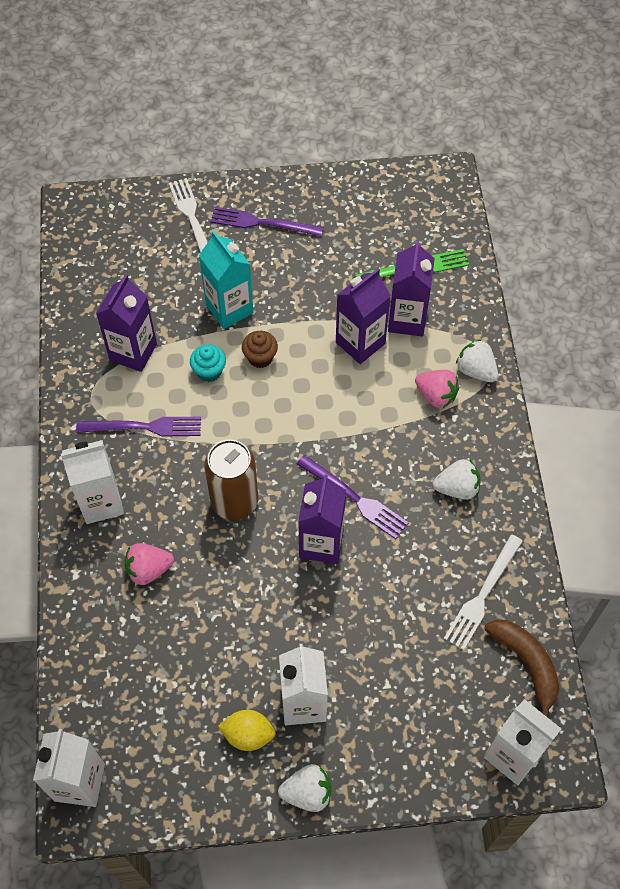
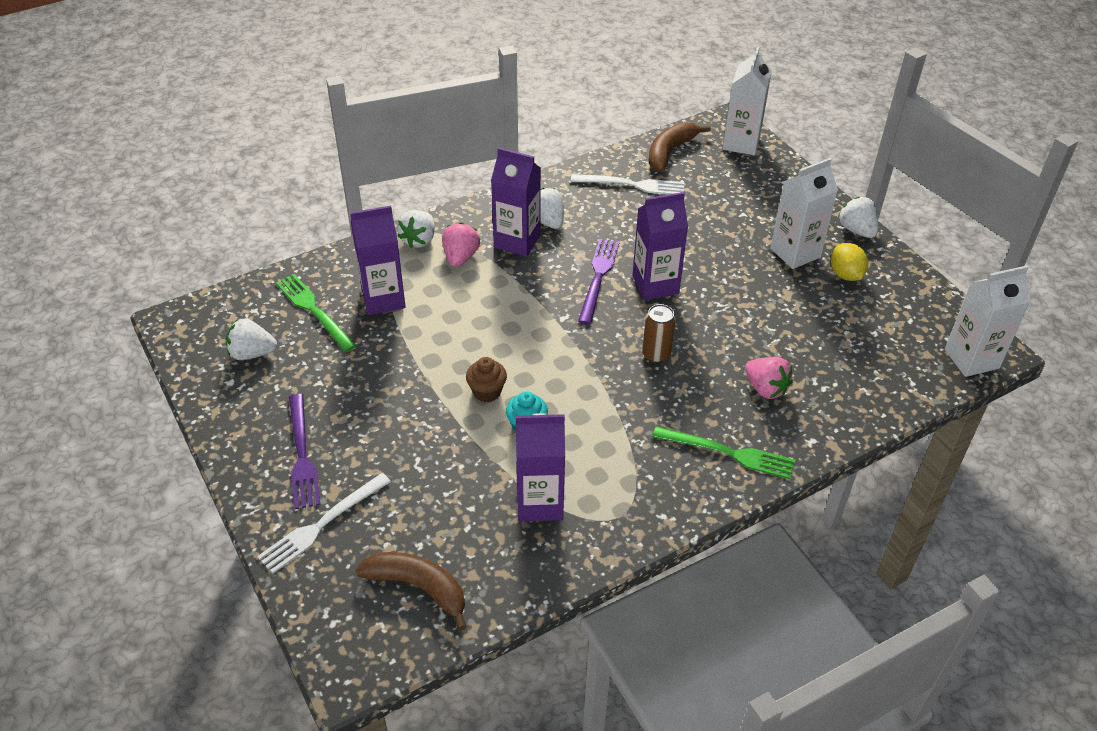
camera: 115 degrees left, 15 degrees down
(101, 502) = (728, 453): white carton -> green fork
(108, 257) = (419, 587): none -> brown banana
(144, 427) = (624, 454): purple fork -> none
(229, 309) = (438, 439): turquoise carton -> none
(234, 501) = (656, 354): brown can -> brown can, size x0.60
(360, 343) = (429, 323): purple carton -> purple carton (517, 241)
(385, 216) = (252, 353): none -> white strawberry

